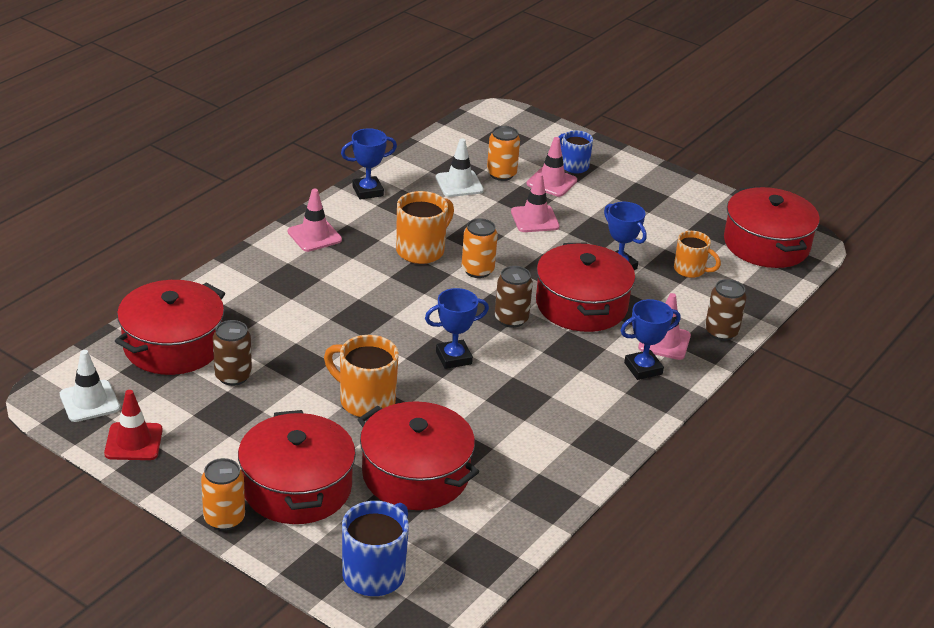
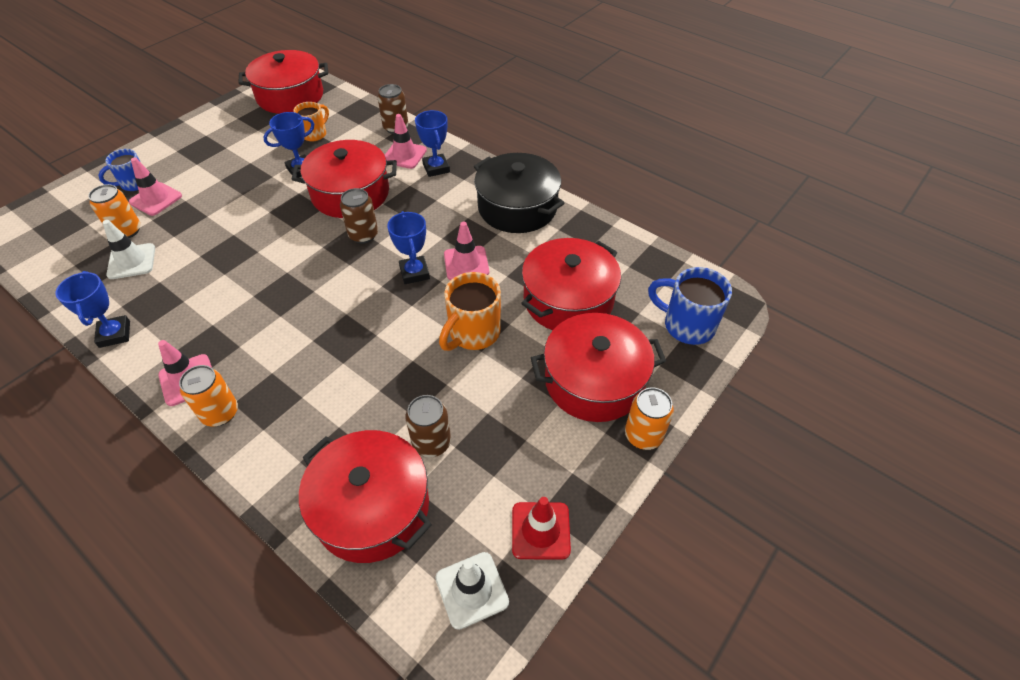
camera: 85 degrees left, 15 degrees up
(422, 250) = (242, 291): orange mug -> none
(477, 270) = (285, 253): orange can -> orange can (220, 413)
(535, 219) = (214, 213): pink traffic cone -> pink traffic cone (466, 263)
(576, 437) = (517, 207): none -> black pot

